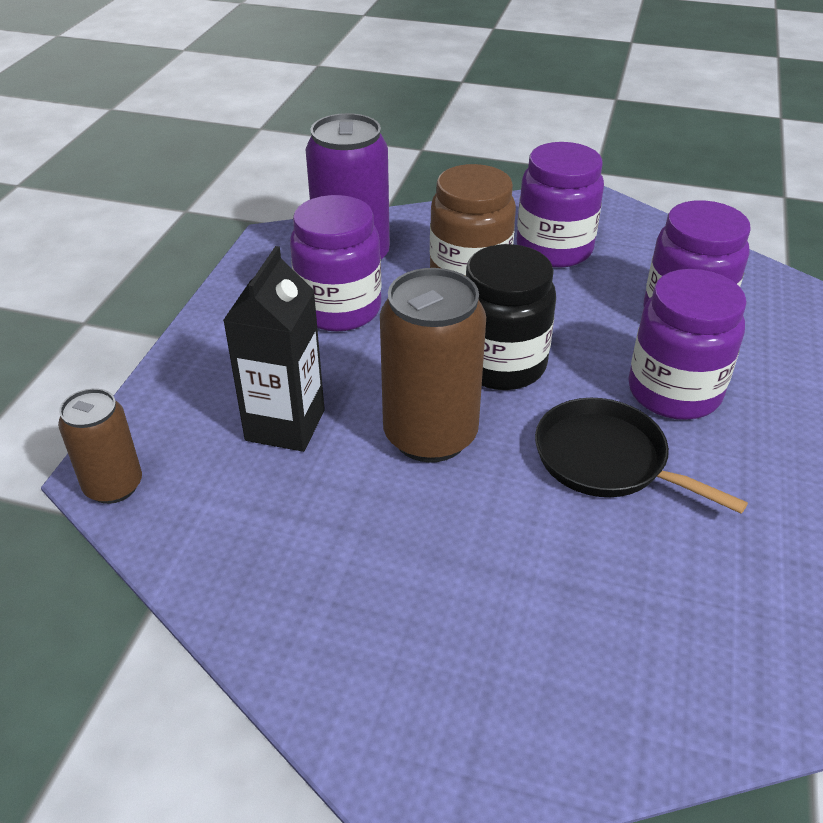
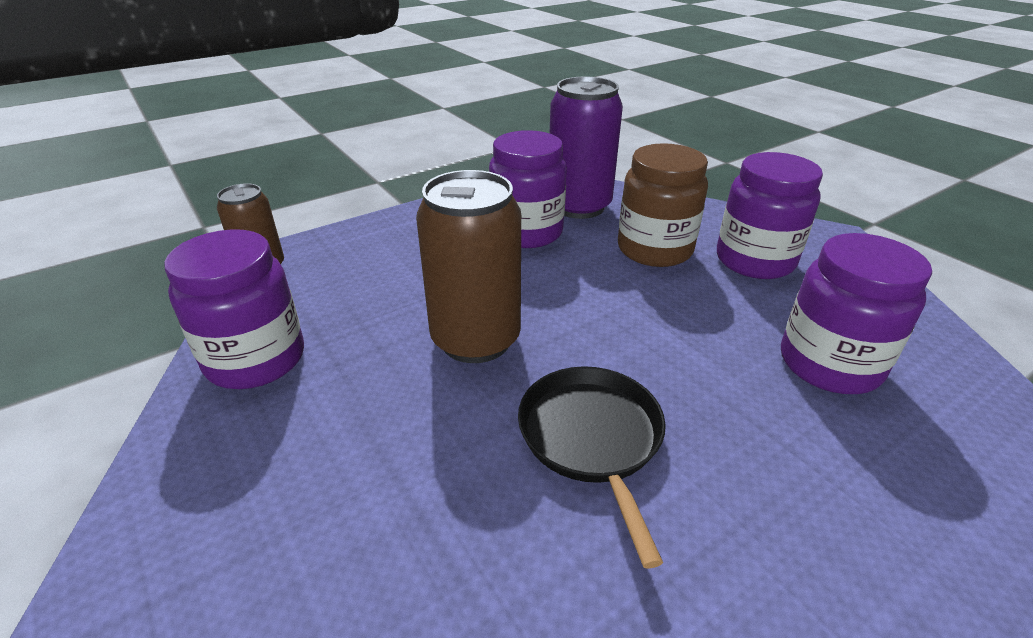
camera: 40 degrees right, 5 degrees down
(285, 425) = (395, 283): black carton -> none
(501, 364) = (597, 320): black jar -> none
(674, 392) = (734, 421): purple jar -> purple jar (256, 360)

